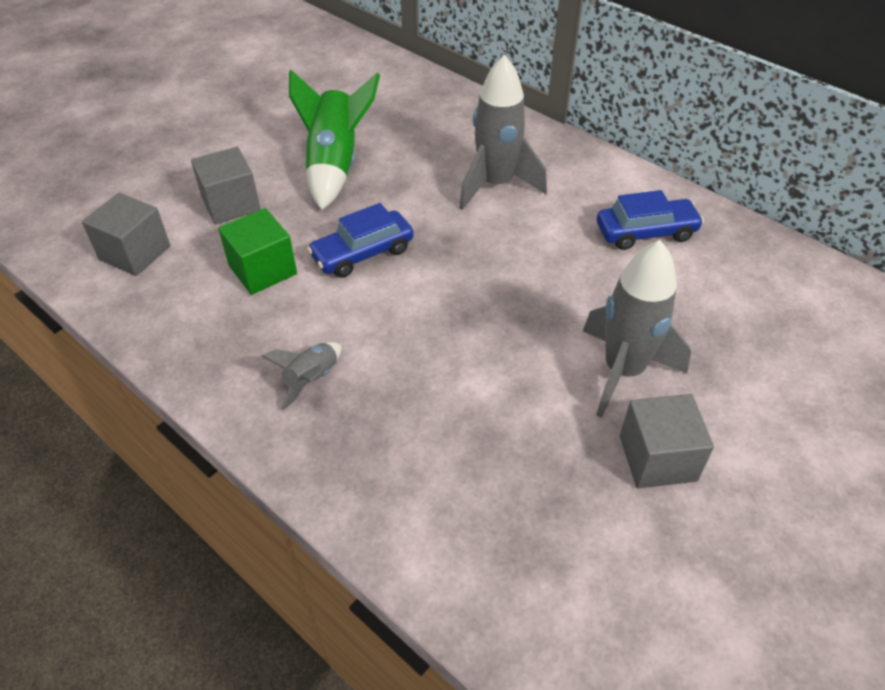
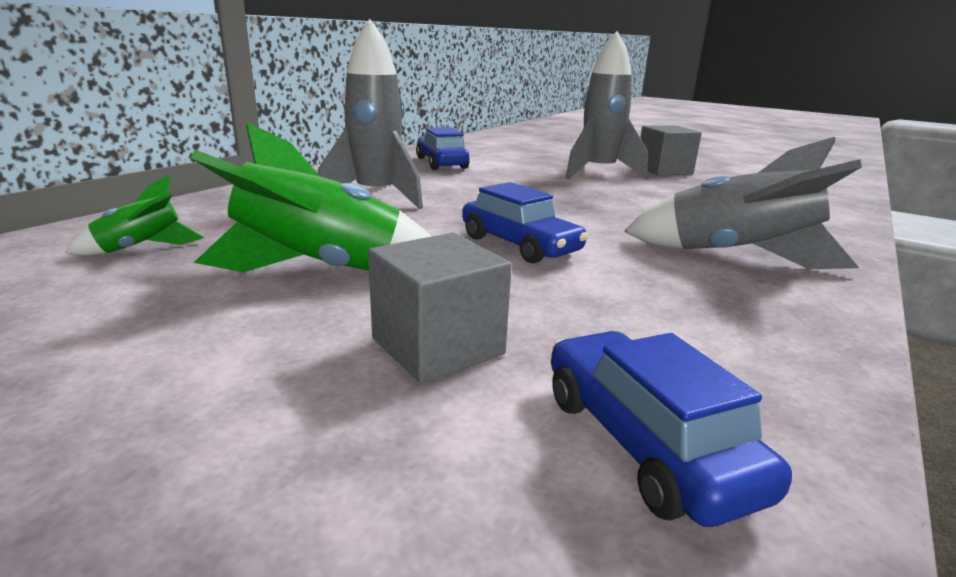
camera: 100 degrees left, 25 degrees down
(135, 253) = (645, 442): grey cube -> blue car
(263, 270) = (592, 298): green cube -> none
(311, 380) = (736, 256): grey rocket -> grey rocket, size x1.94
(383, 102) = (141, 248): none -> green rocket

